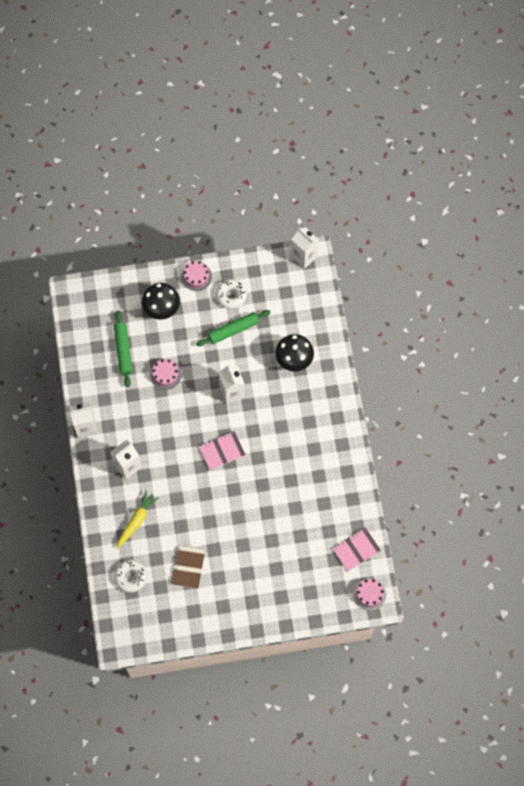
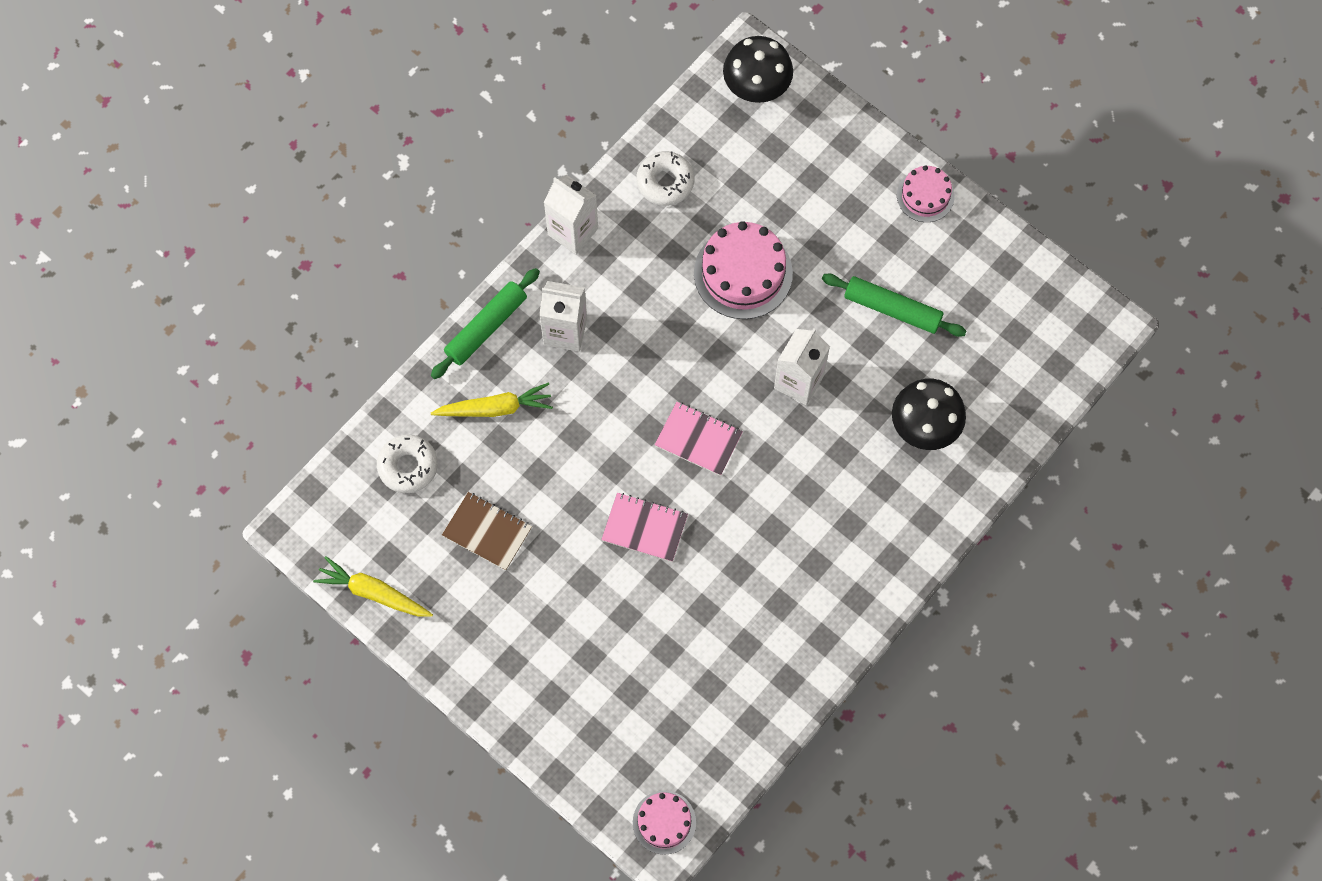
camera: 50 degrees right, 0 degrees up
(123, 350) = (727, 190): green rolling pin -> green rolling pin (486, 327)
(162, 309) = (834, 190): black mushroom -> black mushroom (756, 89)
(165, 374) = (743, 273): pink cake -> pink cake, size x1.69
(174, 634) = (373, 592): none -> yellow carrot
(188, 567) = (487, 532): brown notebook -> brown notebook turned 60 degrees clockwise
(231, 295) = (941, 264): white donut -> white donut (665, 182)
(304, 256) = (1095, 314): white carton -> none
(356, 550) = (715, 748): pink notebook -> pink notebook (644, 528)

